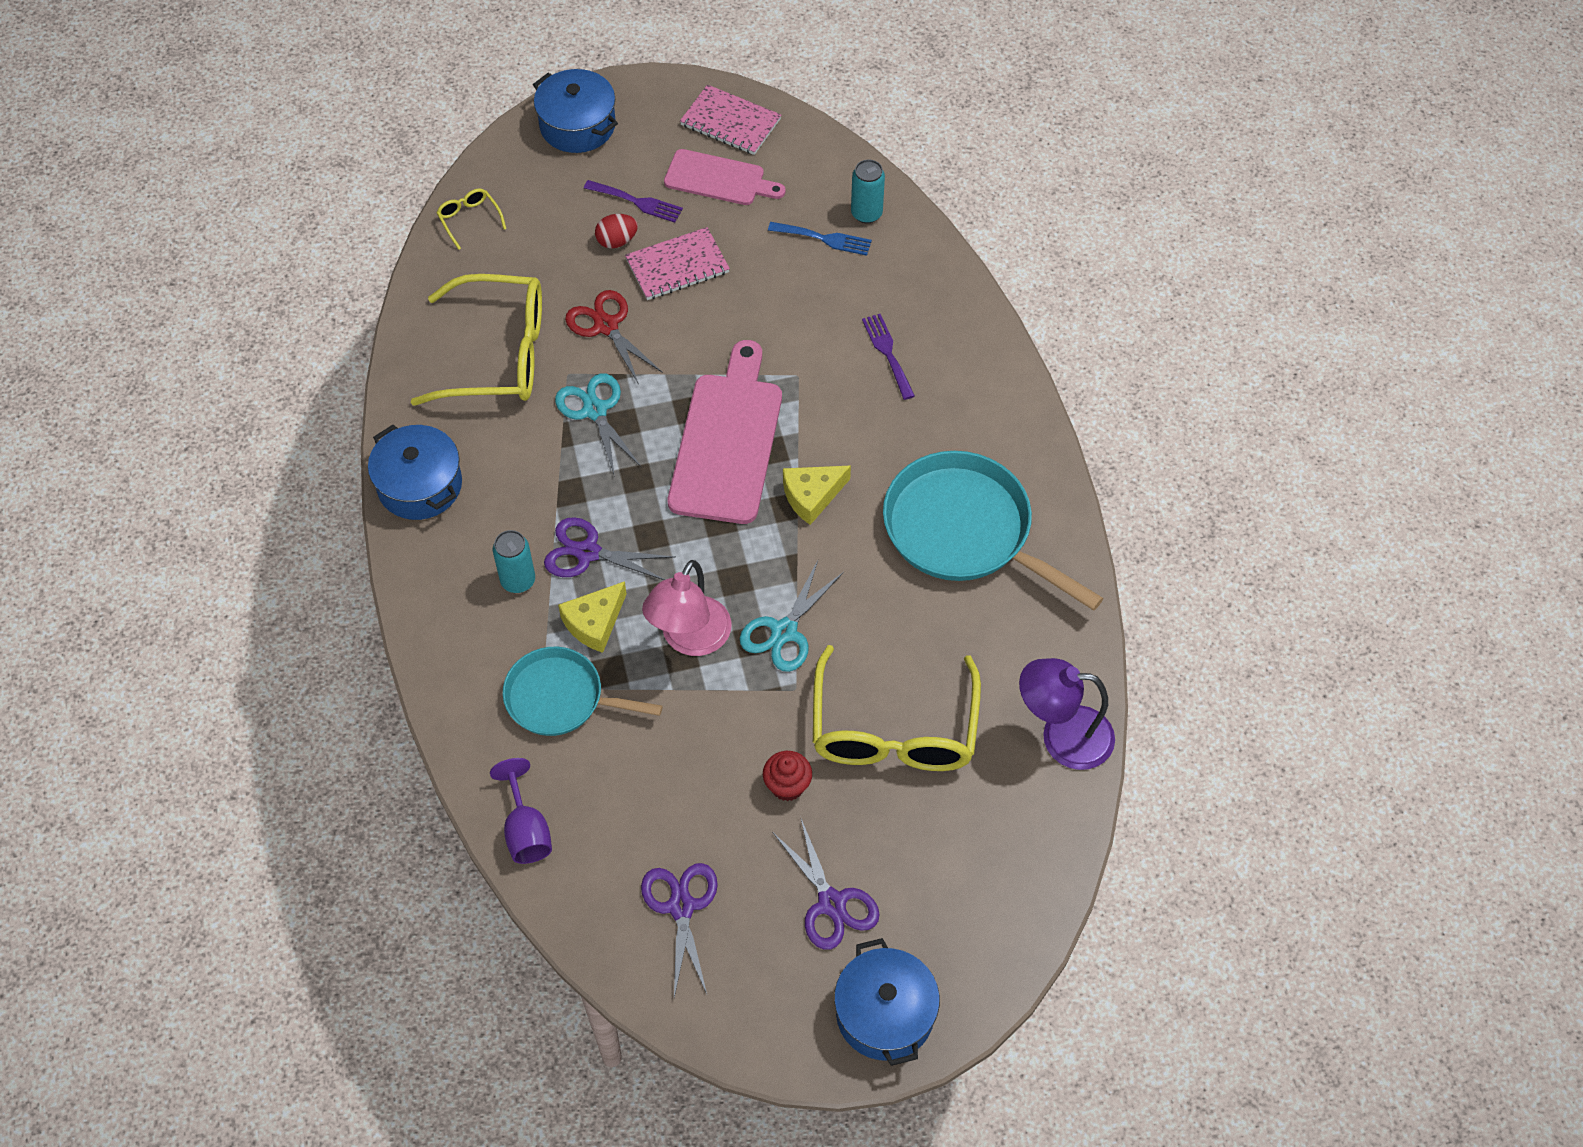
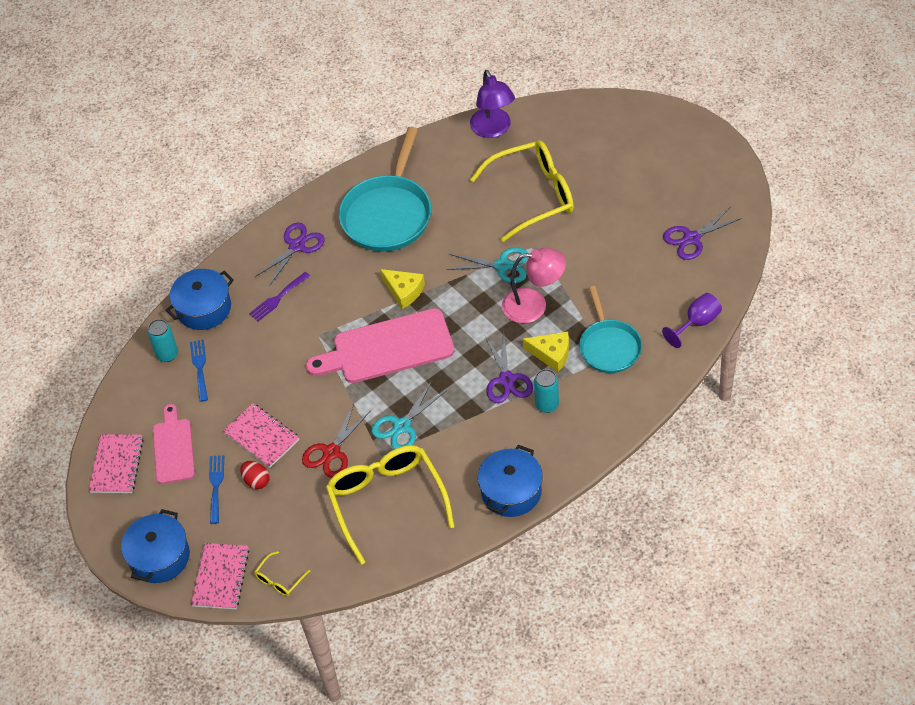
camera: 110 degrees left, 5 degrees down
(511, 169) = (220, 577): none -> pink notebook
(637, 202) = (216, 485): purple fork -> blue fork
(787, 786) = (595, 225): red cupcake -> none
(831, 903) = (647, 181): purple scissors -> purple scissors (297, 246)
(885, 1014) = (689, 139): blue pot -> blue pot (204, 308)

